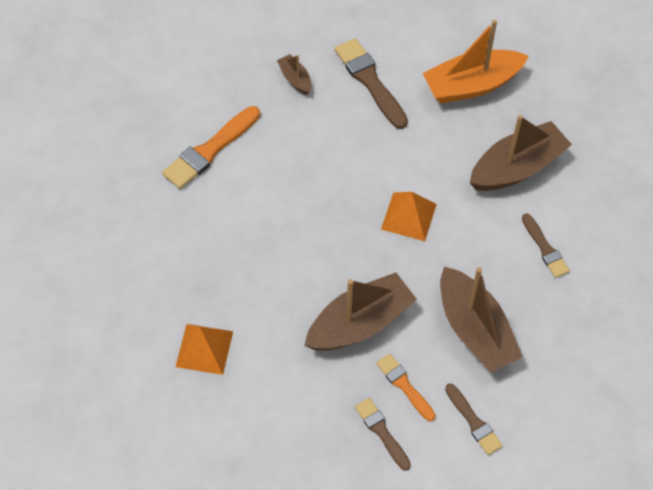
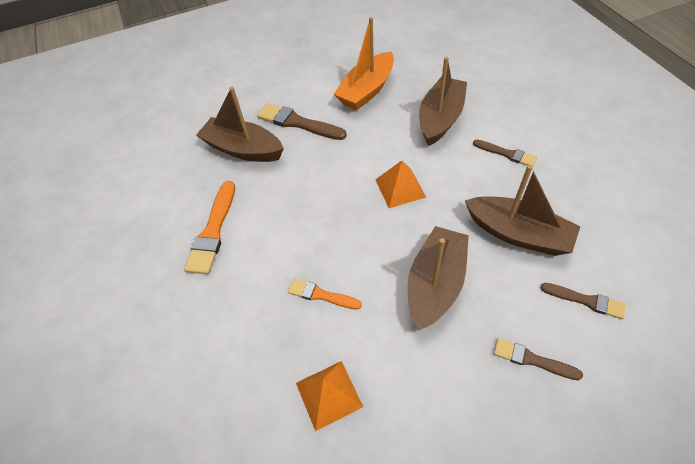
camera: 30 degrees left, 5 degrees down
(295, 79) = (243, 149): brown boat -> brown boat, size x2.10
(404, 385) = (512, 309): orange brush -> orange brush (321, 295)

